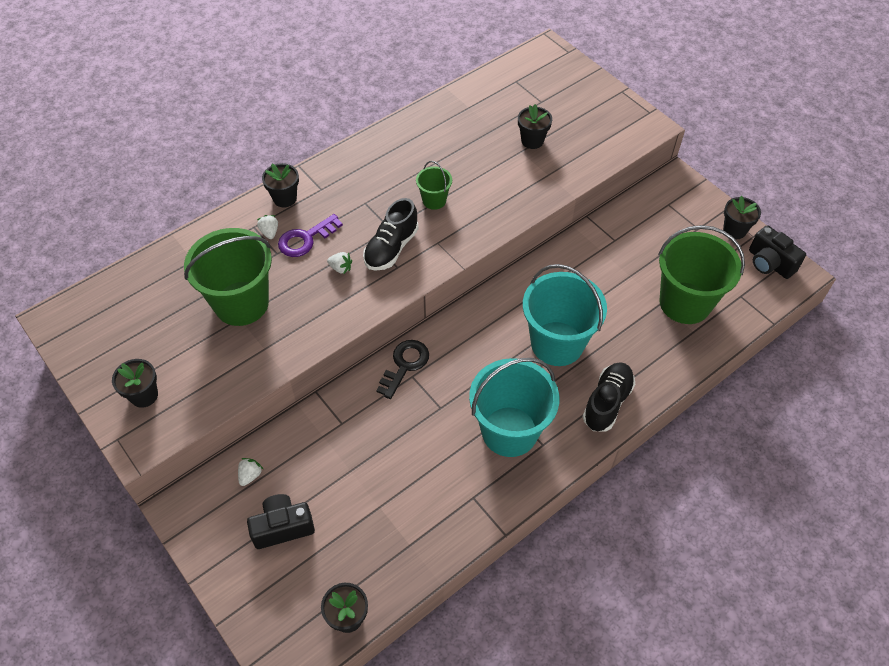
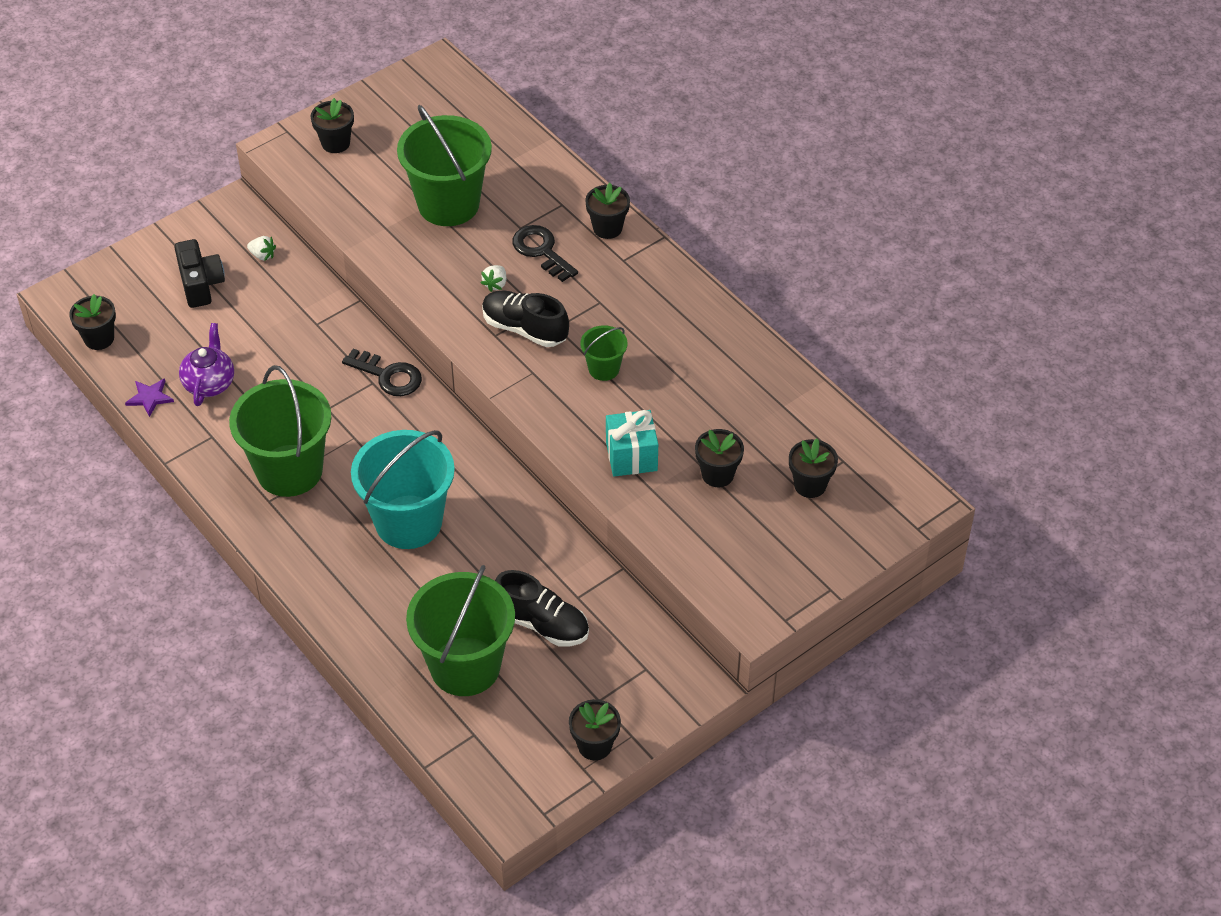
camera: 90 degrees right, 5 degrees down
(269, 232) = (553, 219): white strawberry -> none
(305, 239) = (541, 251): purple key -> black key
(409, 506) = (209, 383): none -> purple teapot
(427, 557) = (150, 398): none -> purple star
(509, 431) = (289, 470): turquoise bucket -> green bucket
(519, 185) = (631, 456): none -> turquoise gift
(537, 97) = (810, 485): none -> black flower pot
(607, 403) = (318, 566): black shoe -> black shoe (542, 624)
(769, 263) = (531, 780): black camera -> none

